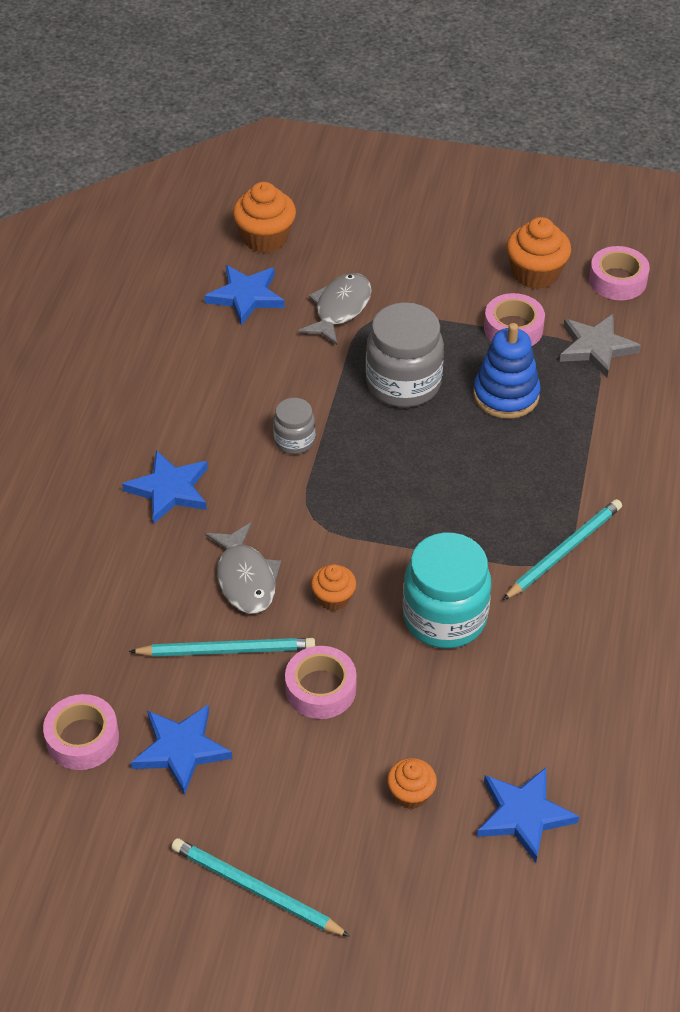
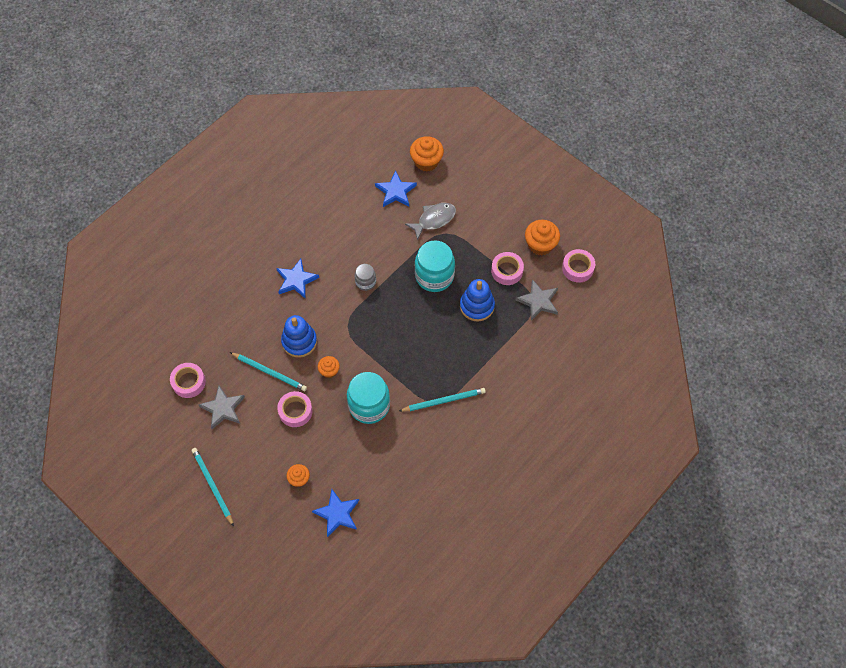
camera: 30 degrees right, 15 degrees up
(181, 750) = (223, 408): blue star -> grey star
(245, 578) = (299, 341): grey fish -> blue stacking toy
(403, 384) = (434, 276): grey jar -> turquoise jar

